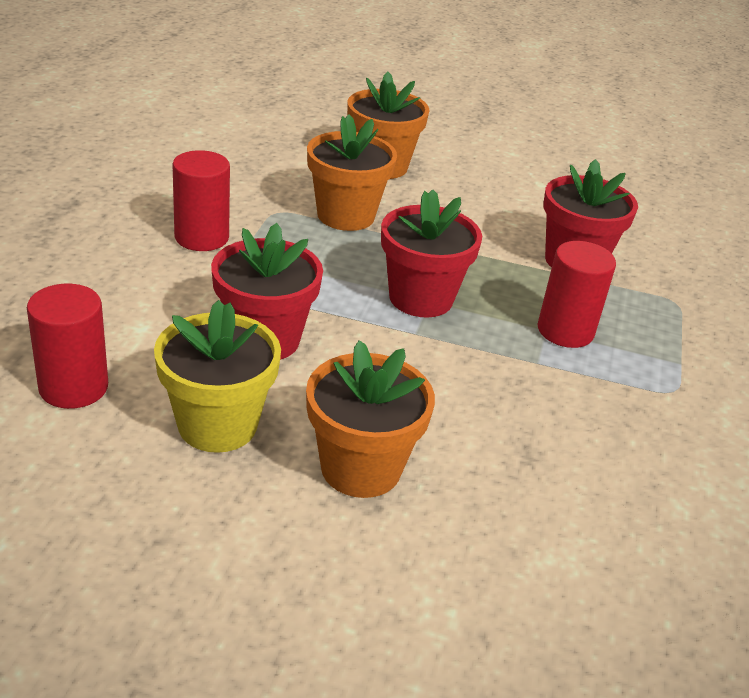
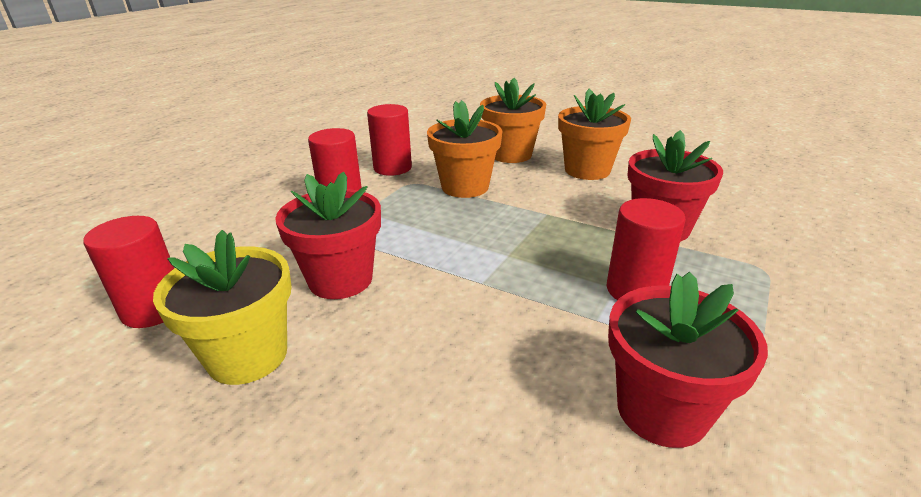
camera: 20 degrees right, 5 degrees down
(241, 189) = (392, 168): none -> red cylinder
(361, 468) = (358, 419): orange flower pot -> orange flower pot (587, 170)
(420, 298) = (500, 252): red flower pot -> red flower pot (661, 410)

